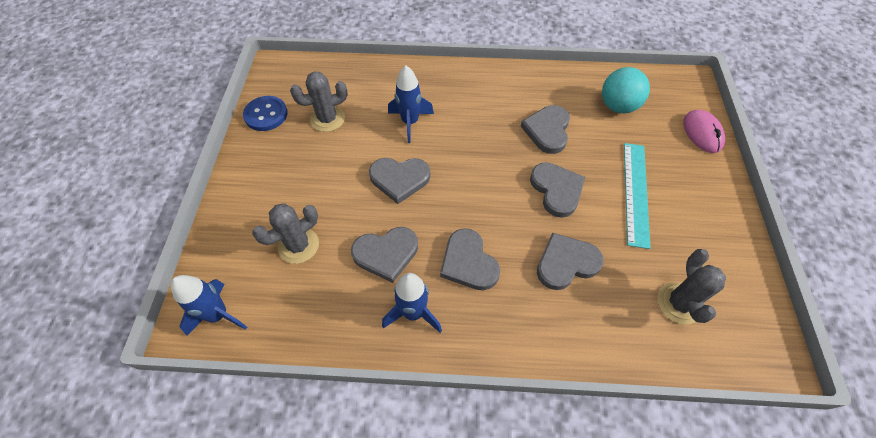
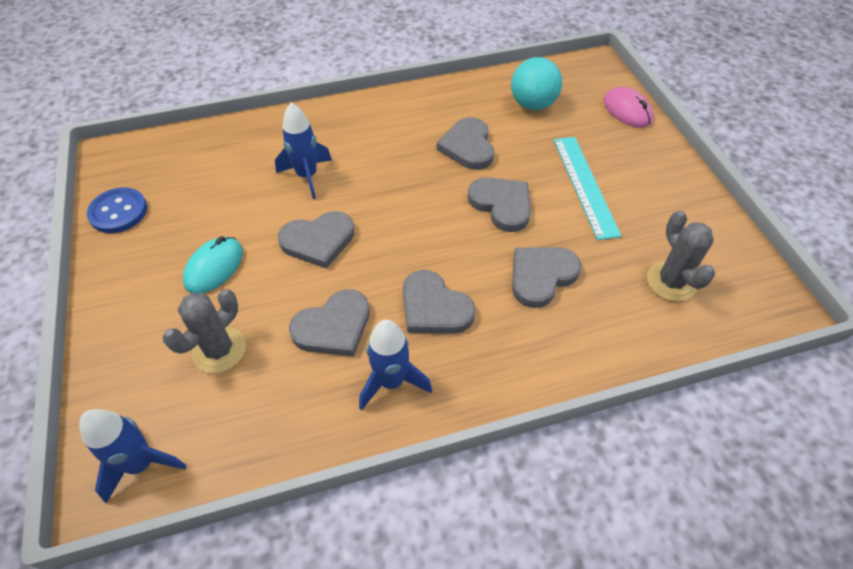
camera: 20 degrees left, 5 degrees down
(317, 178) = (214, 267): none -> turquoise mouse
(327, 119) = (202, 197): grey cactus -> none

